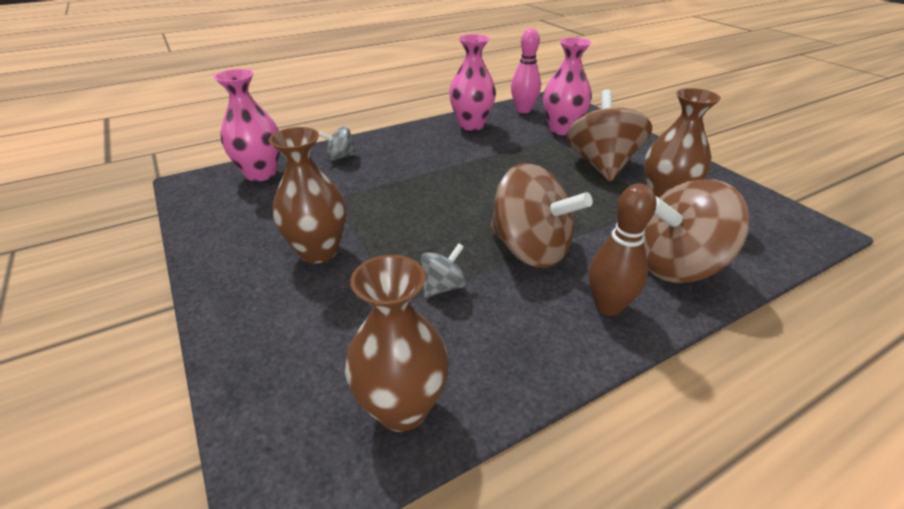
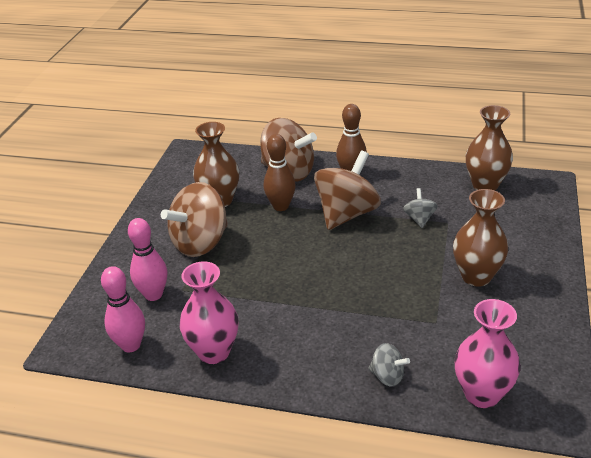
camera: 135 degrees left, 0 degrees up
(443, 287) = (419, 219): grey spinning top -> grey spinning top turned 90 degrees clockwise
(530, 249) = (346, 214): brown spinning top -> brown spinning top turned 45 degrees clockwise
(562, 130) = (153, 294): pink vase -> pink bowling pin
(604, 223) = (281, 206): none -> brown bowling pin

